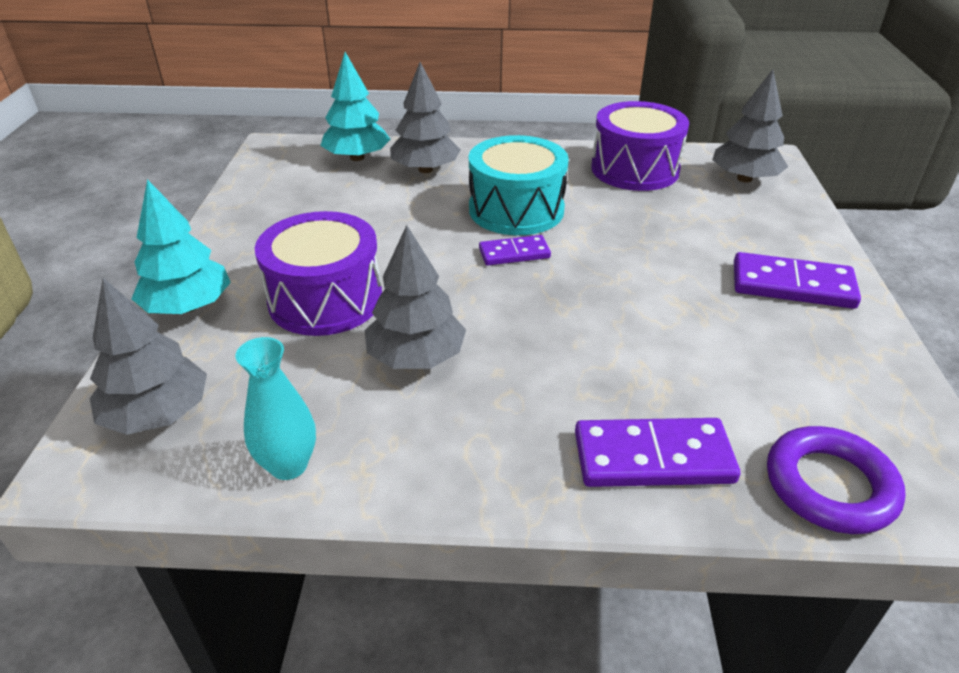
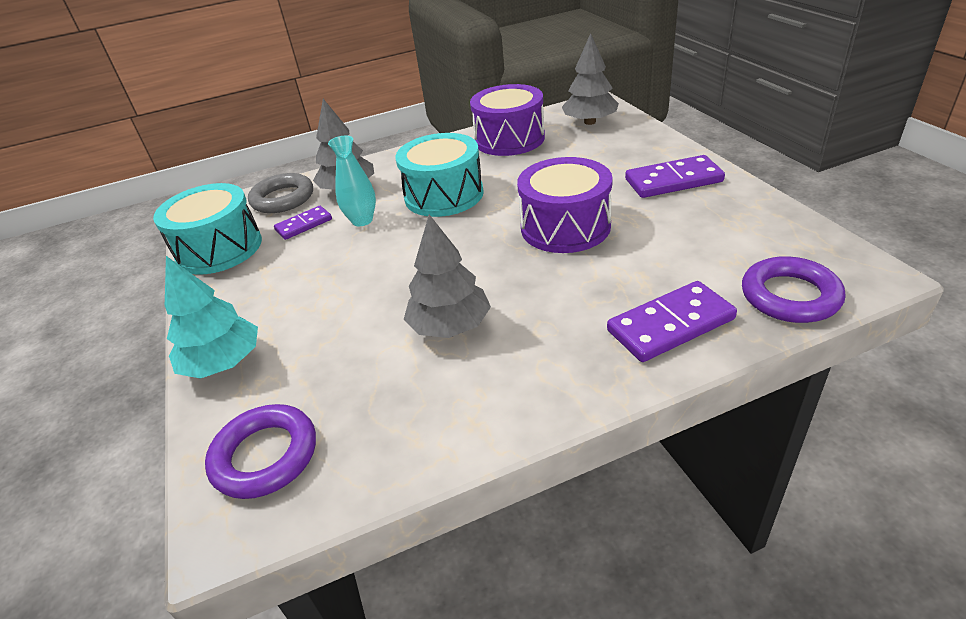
camera: 20 degrees left, 0 degrees up
(158, 414) = (265, 456): grey tree -> purple ring
(265, 189) = (219, 249): none -> turquoise drum
(288, 465) = (411, 445): turquoise vase -> turquoise vase (362, 220)
(325, 299) = (342, 313): purple drum -> purple drum (565, 227)
(357, 157) = (283, 198): turquoise tree -> grey ring
(514, 253) = (467, 226): purple domino -> purple domino (304, 225)

